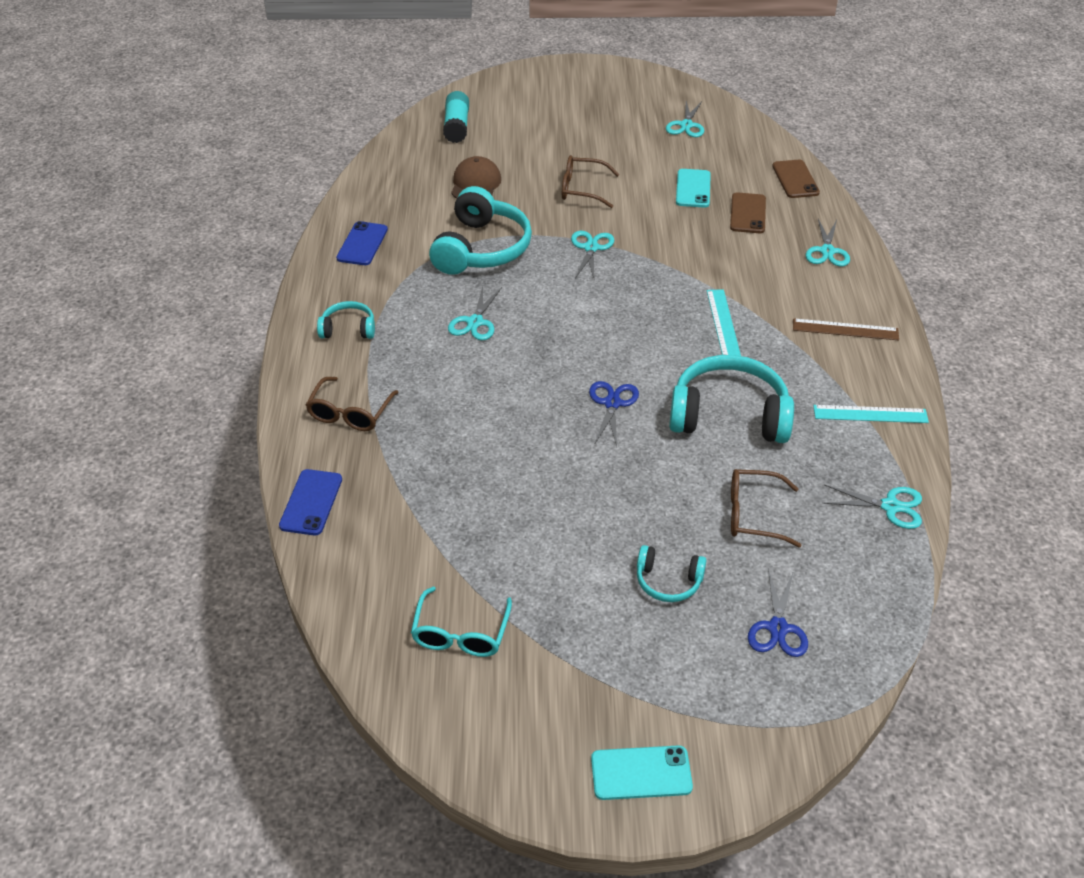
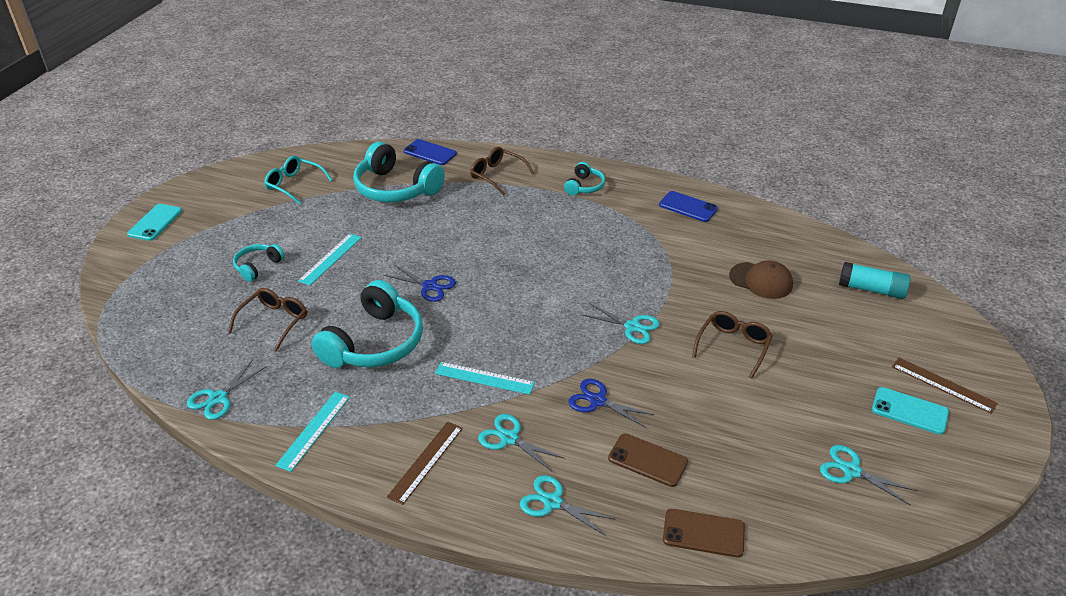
camera: 110 degrees right, 5 degrees down
(475, 322) = (561, 242): turquoise scissors -> turquoise scissors (509, 438)
(481, 248) = (657, 264): turquoise headphones -> turquoise headphones (396, 188)
(564, 92) = (943, 385): none -> brown ruler
(612, 512) = (330, 259): none -> turquoise ruler
(693, 189) = (710, 431): turquoise phone -> turquoise phone (909, 411)
(778, 628) = (182, 301): blue scissors -> blue scissors (597, 401)

